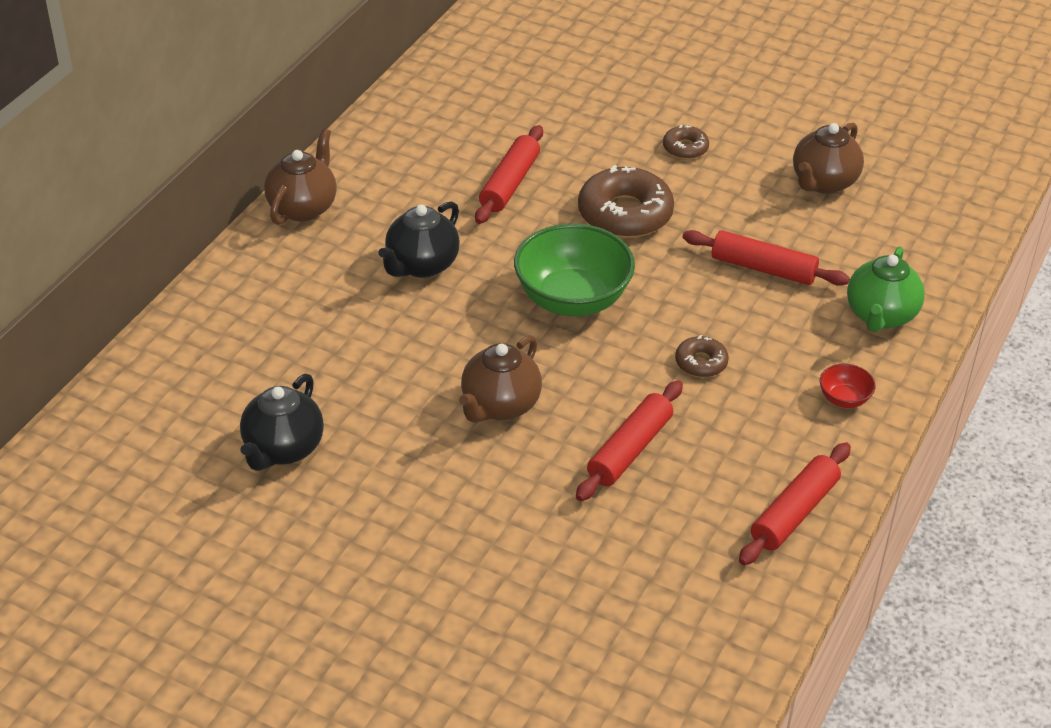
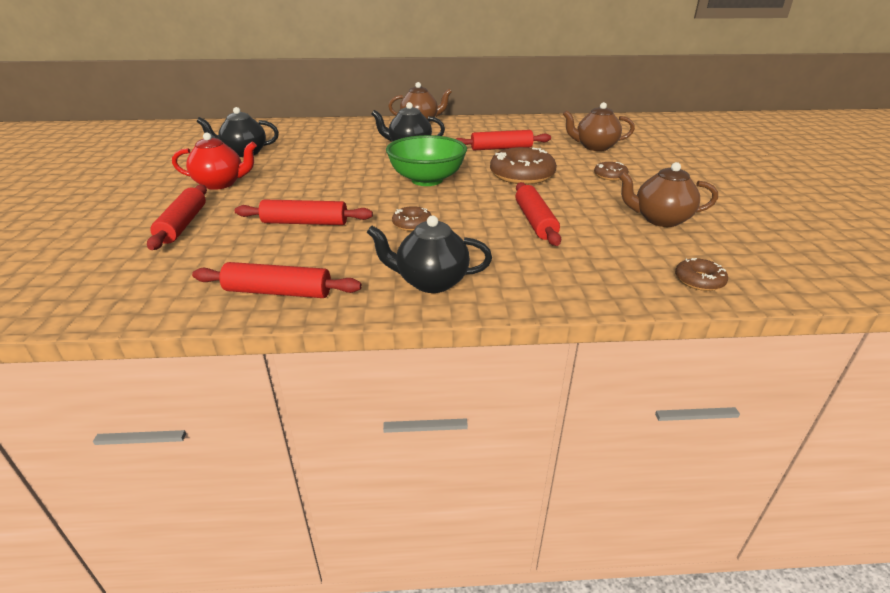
camera: 60 degrees right, 10 degrees down
(417, 502) = (221, 184): none -> red teapot
(499, 406) = (315, 184): brown teapot -> brown teapot (594, 147)
(550, 564) = (183, 224): none -> red rolling pin
(844, 399) = (430, 282): red bowl -> black teapot
(880, 316) = (548, 274): green teapot -> none
(950, 233) = (699, 280): none -> brown donut

